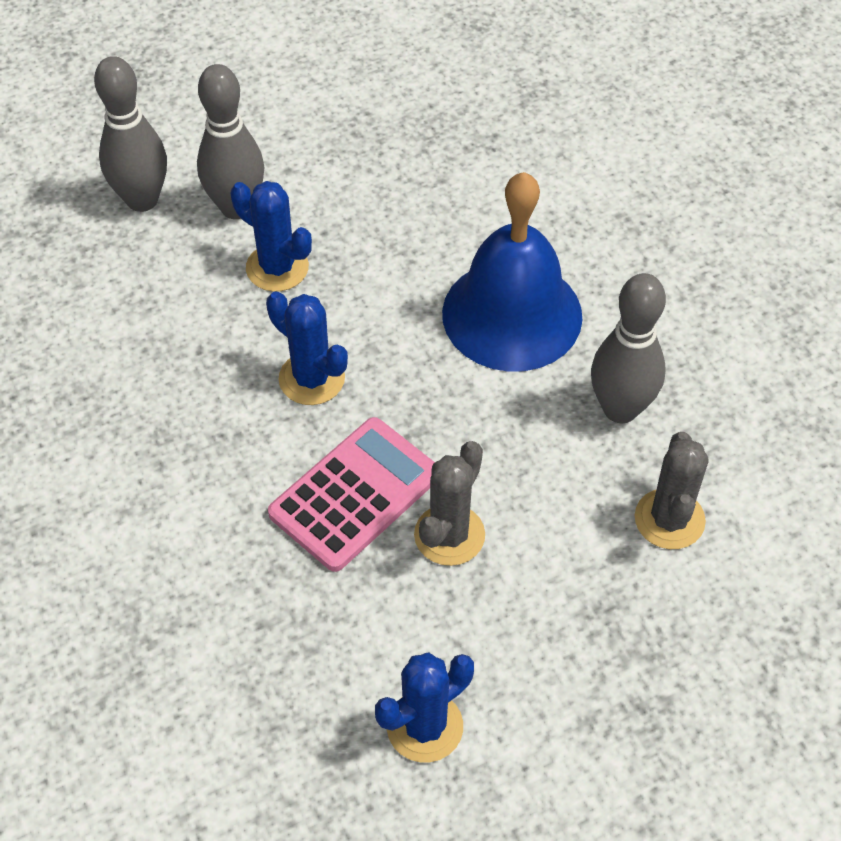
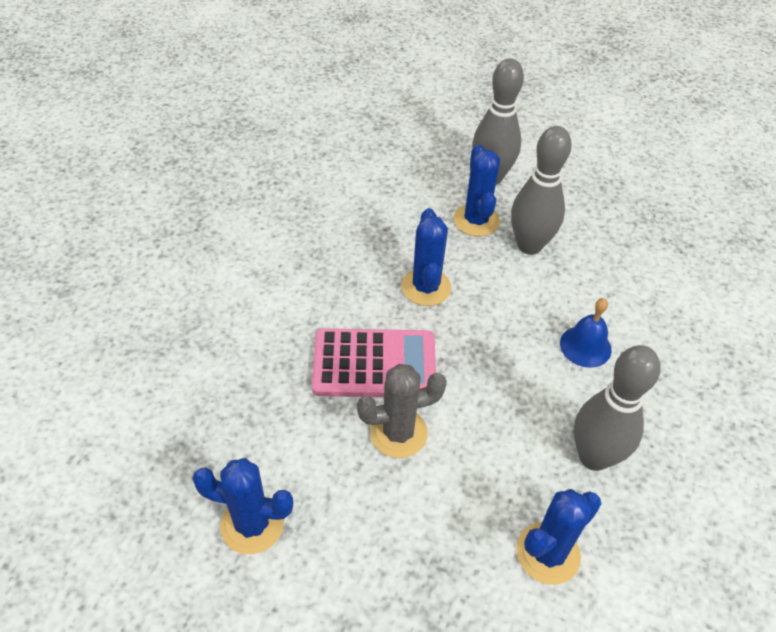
camera: 45 degrees right, 5 degrees down
(142, 200) = (446, 141): grey bowling pin -> grey bowling pin (529, 245)
(512, 314) = (585, 346): blue bell -> blue bell, size x0.45
(669, 519) = (548, 553): grey cactus -> blue cactus

